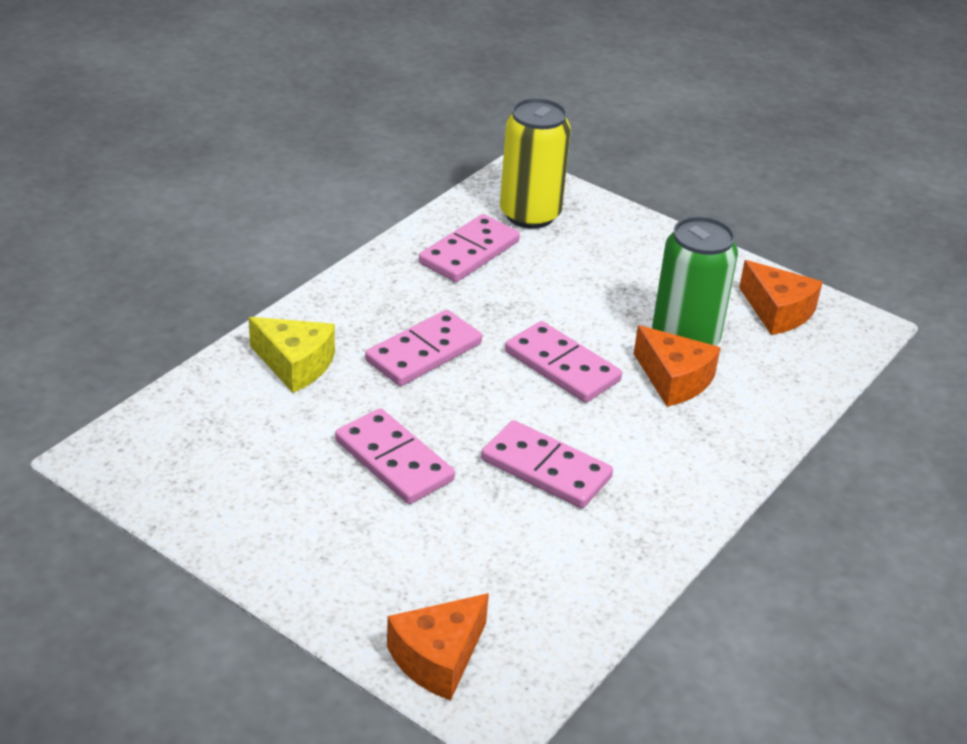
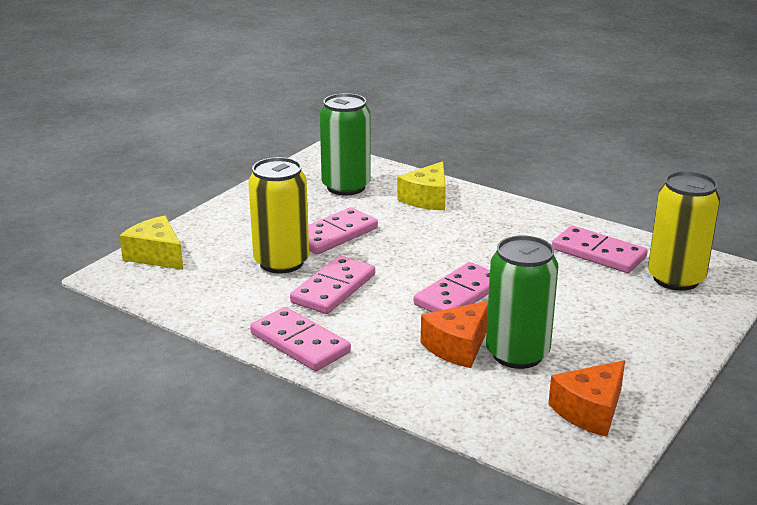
camera: 90 degrees right, 10 degrees down
(234, 440) = (346, 187): none -> green can
(423, 352) = (456, 240): pink domino -> pink domino (300, 343)
(438, 658) = (156, 255): orange cheese -> yellow cheese
(471, 516) = (281, 262): none -> yellow can

